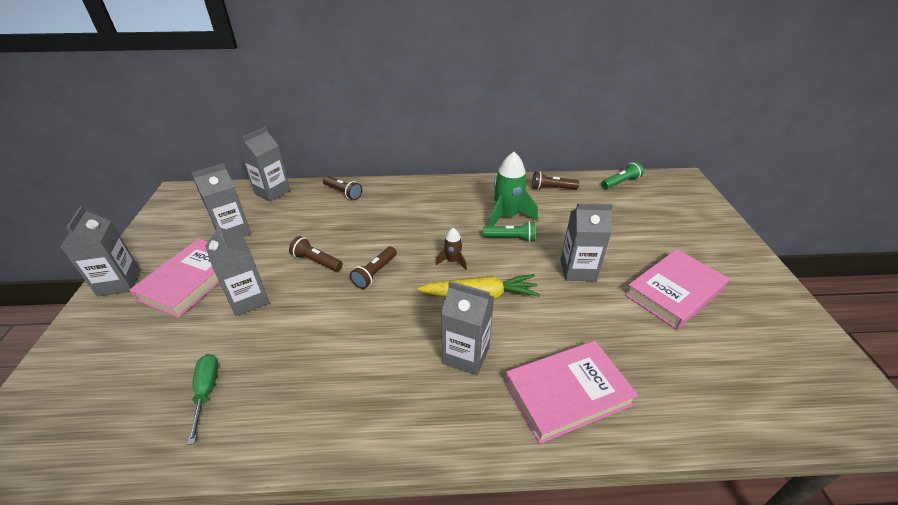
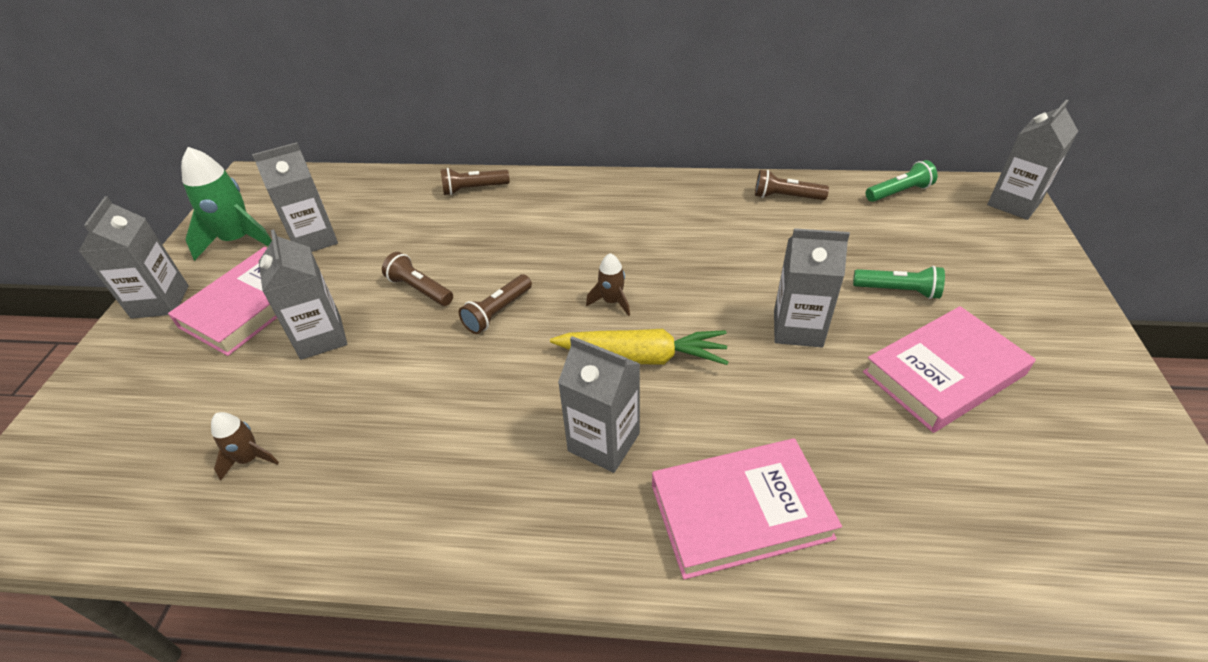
camera: 10 degrees right, 5 degrees up
(206, 391) = (249, 459): green screwdriver -> brown rocket
(272, 192) = (375, 183): grey carton -> grey carton (1014, 203)
(343, 192) = (473, 189): brown flashlight -> brown flashlight turned 120 degrees clockwise
(507, 216) = (707, 238): green rocket -> green rocket (238, 240)
(511, 238) = (705, 272): green flashlight -> green flashlight (898, 291)

